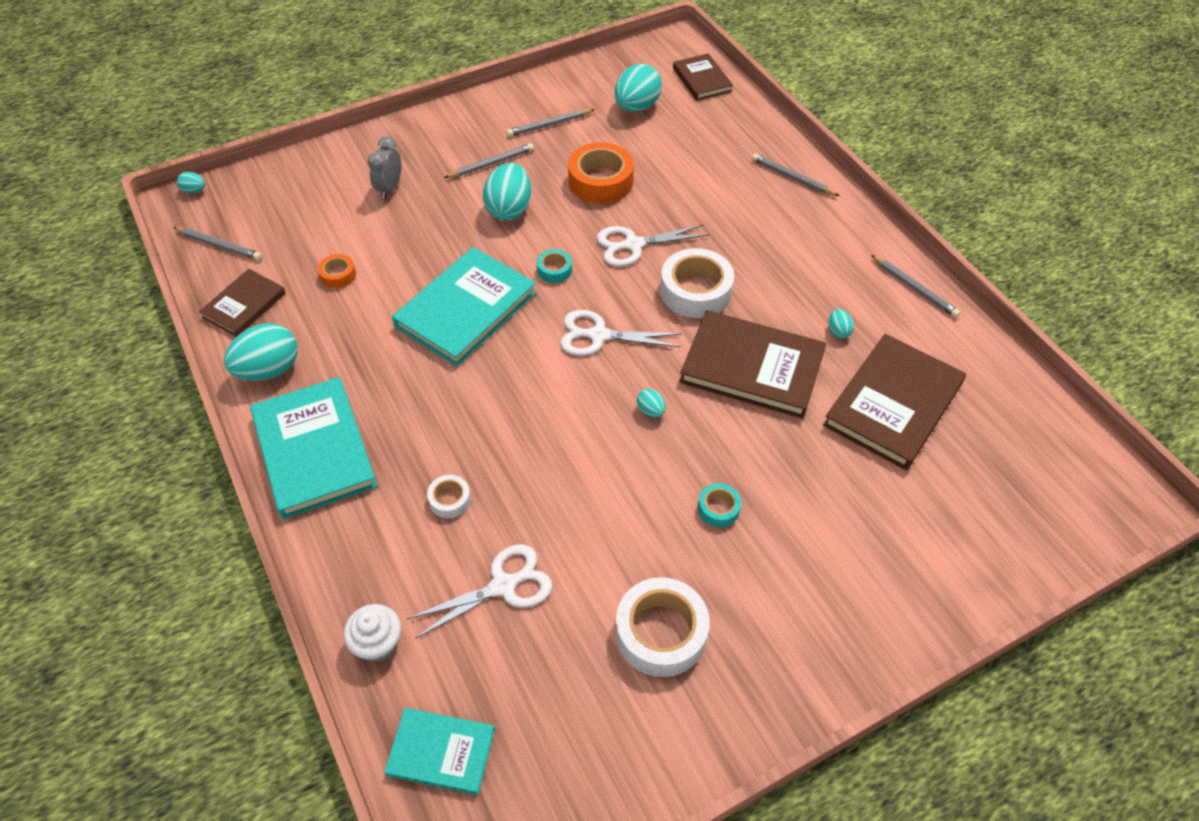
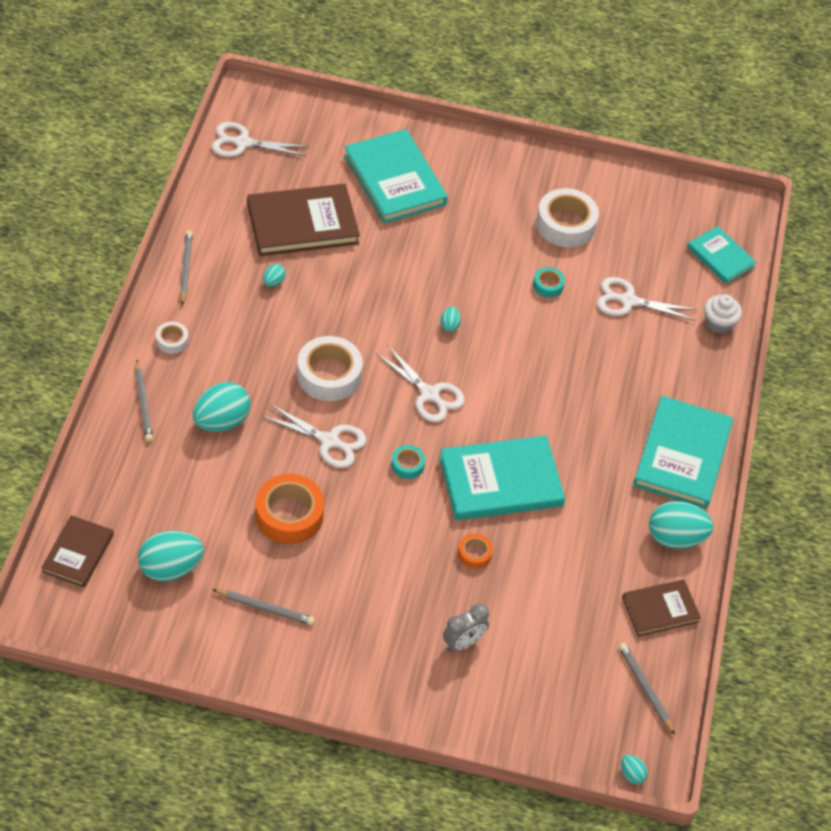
camera: 145 degrees left, 0 degrees up
(338, 275) = (570, 584): orange tape -> orange tape (474, 554)
(450, 500) = (620, 365): white tape -> white tape (172, 341)
(491, 164) = (356, 603): grey pencil -> none
(509, 209) = (387, 544): turquoise egg -> turquoise egg (221, 421)
(718, 508) = (471, 251): turquoise tape -> turquoise tape (548, 285)
(752, 367) = (356, 302): brown book -> none
(884, 529) = (395, 180): none -> turquoise book
(1058, 443) = (243, 143): none -> white scissors

